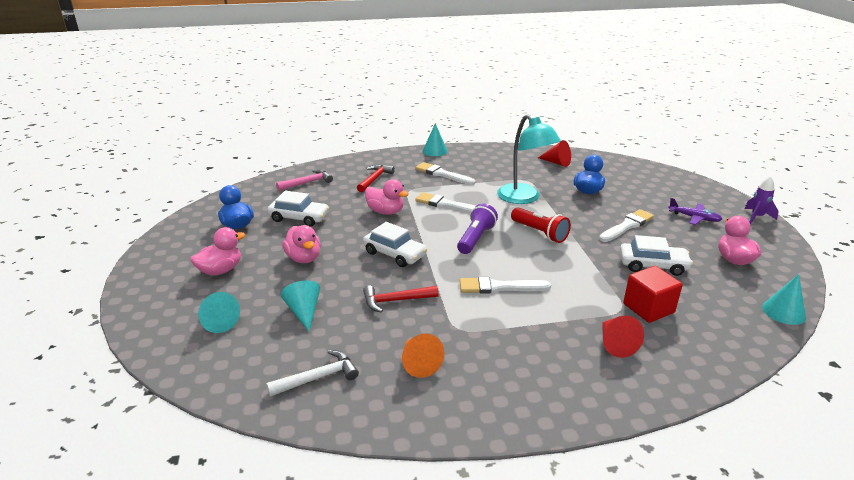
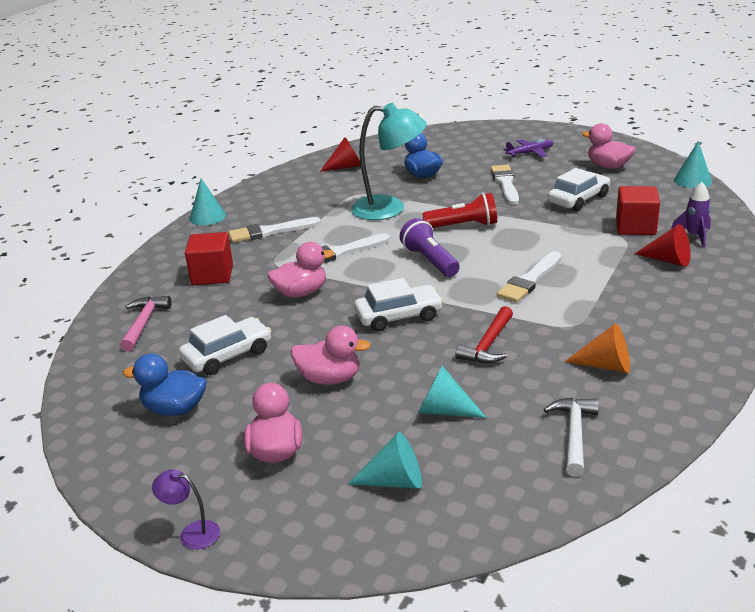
camera: 50 degrees left, 0 degrees up
(137, 275) = (192, 533): none -> purple lamp
(374, 179) = (212, 275): red hammer -> red cube
(757, 217) = (561, 131): purple rocket -> purple rocket (694, 236)

